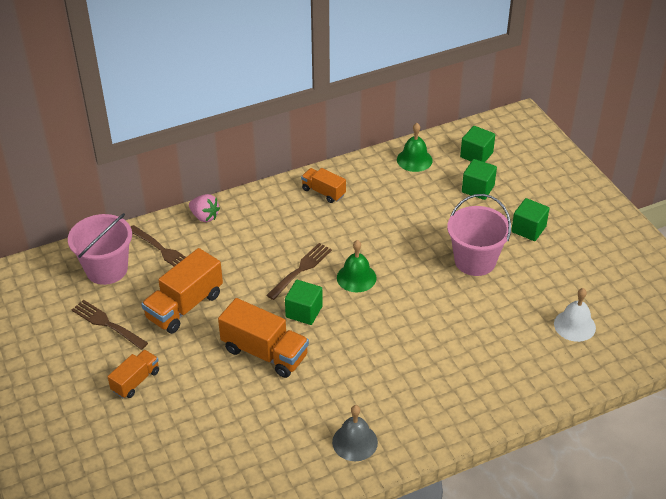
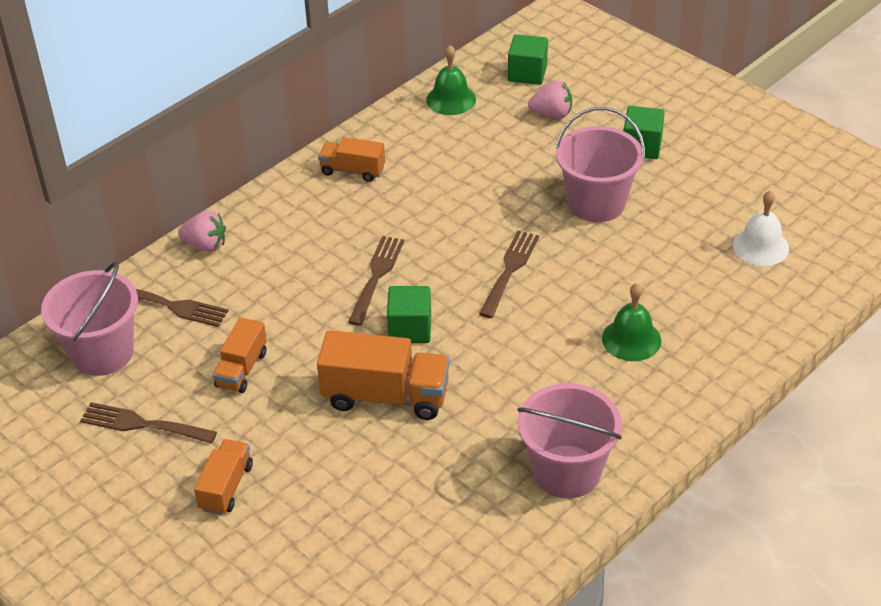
camera: 20 degrees left, 0 degrees up
(184, 306) = (242, 369): orange truck -> orange truck, size x0.59
(355, 442) = (567, 471): grey bell -> pink bucket
(356, 277) = (455, 266): green bell -> green bell (631, 339)
(390, 291) = (510, 270): none -> brown fork
(478, 189) = (552, 114): green cube -> pink strawberry

